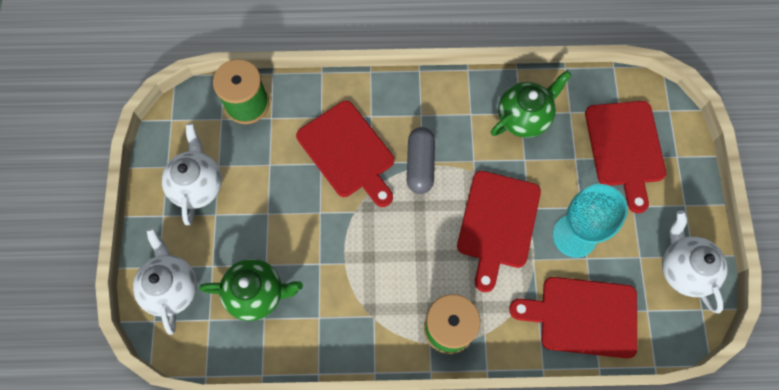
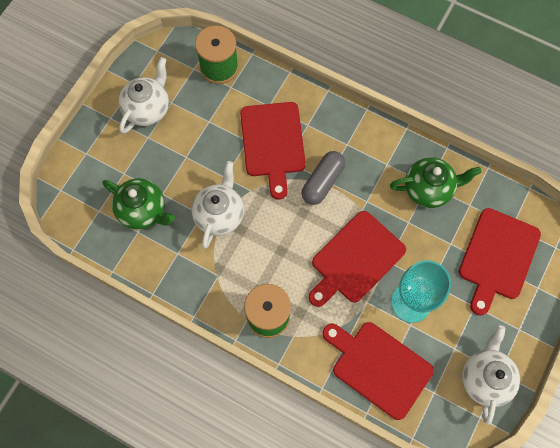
camera: 30 degrees right, 0 degrees up
(171, 288) = (86, 173): white teapot -> white teapot (219, 215)

